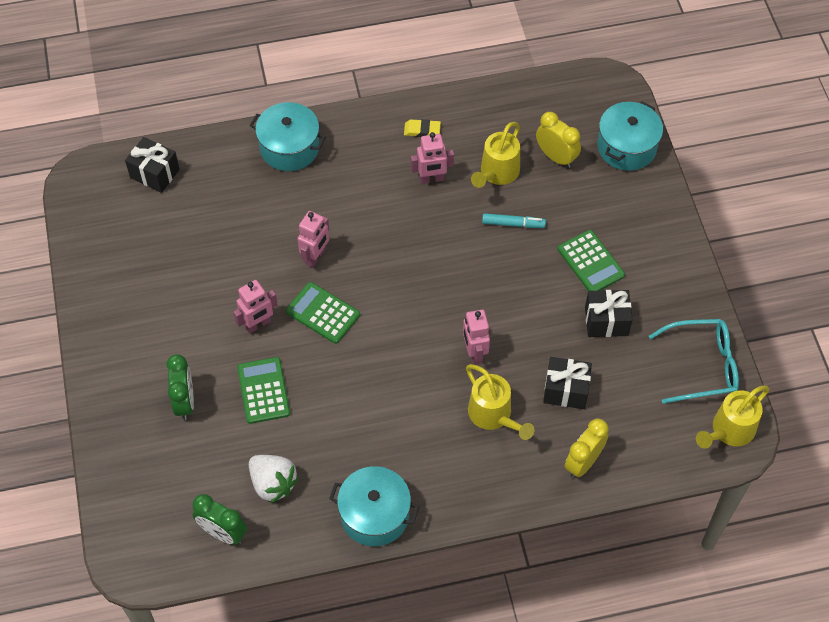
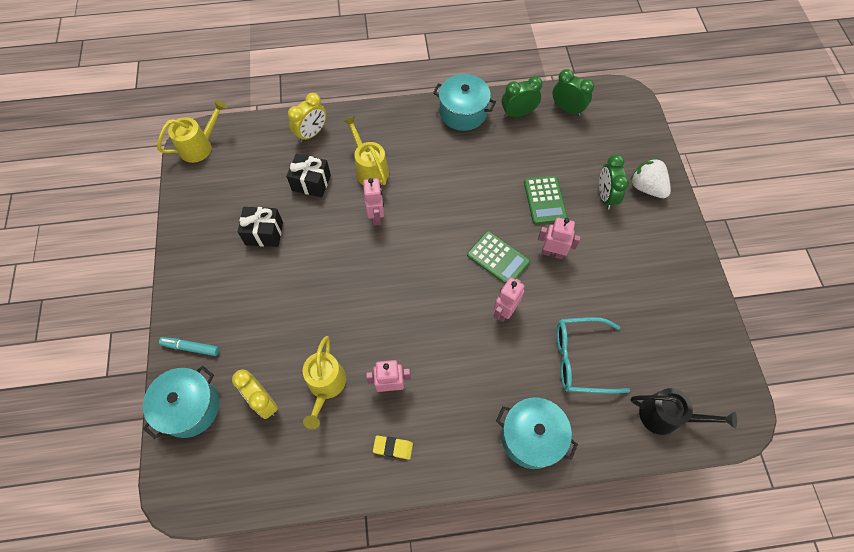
camera: 175 degrees left, 5 degrees up
(154, 173) = (666, 416): black gift -> black watering can
(258, 324) = (552, 253): pink robot -> pink robot turned 45 degrees clockwise
(273, 484) = (534, 136): white strawberry -> white strawberry (646, 187)
(295, 519) = (518, 113): none -> green clock
(497, 174) = (326, 386): yellow watering can -> yellow watering can turned 150 degrees clockwise
(513, 224) = (321, 330): turquoise marker -> turquoise marker (191, 347)
(590, 262) = (262, 286): green calculator -> none
(703, 366) = (200, 193): turquoise glasses -> turquoise glasses (579, 359)

